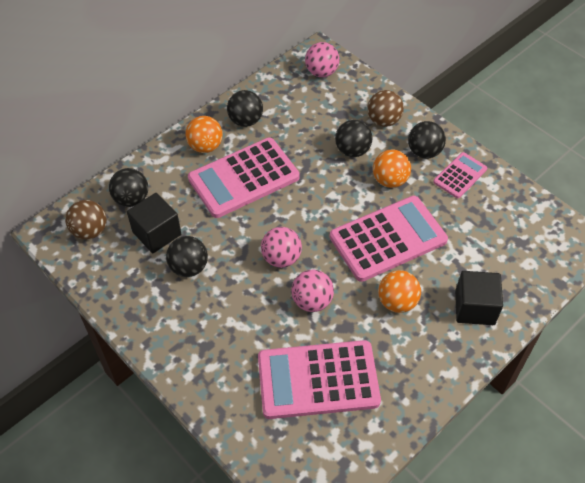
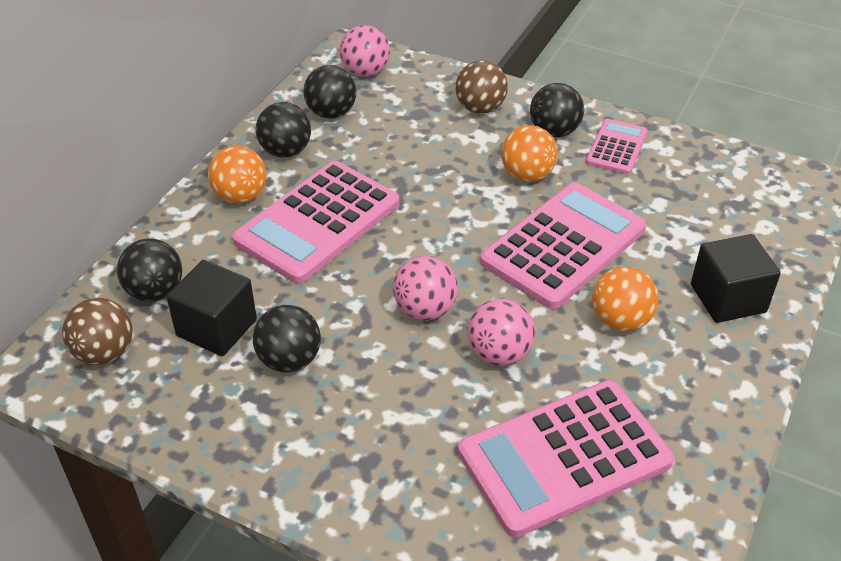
camera: 20 degrees left, 10 degrees down
(352, 150) = (457, 152): black ball -> black ball (331, 113)

